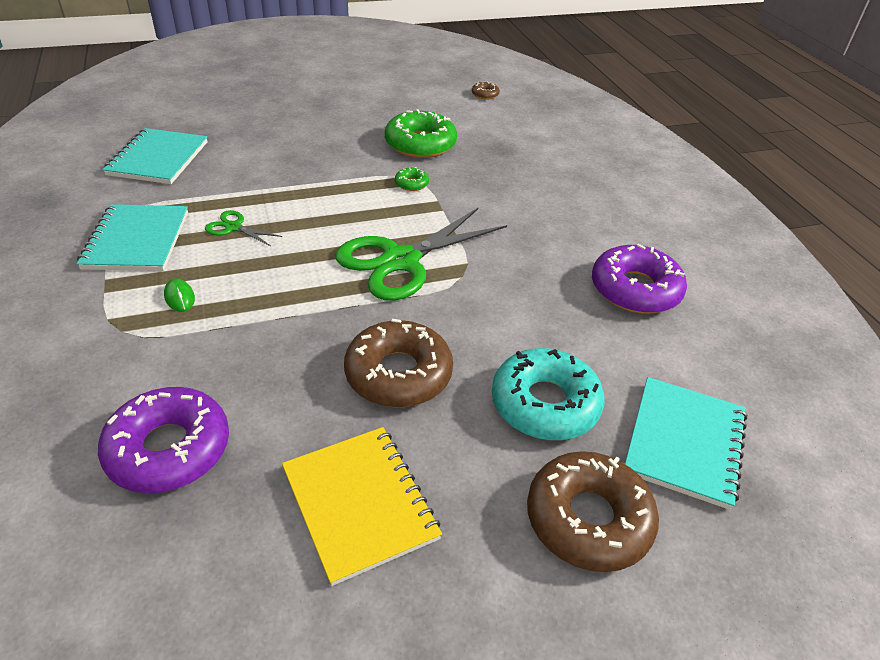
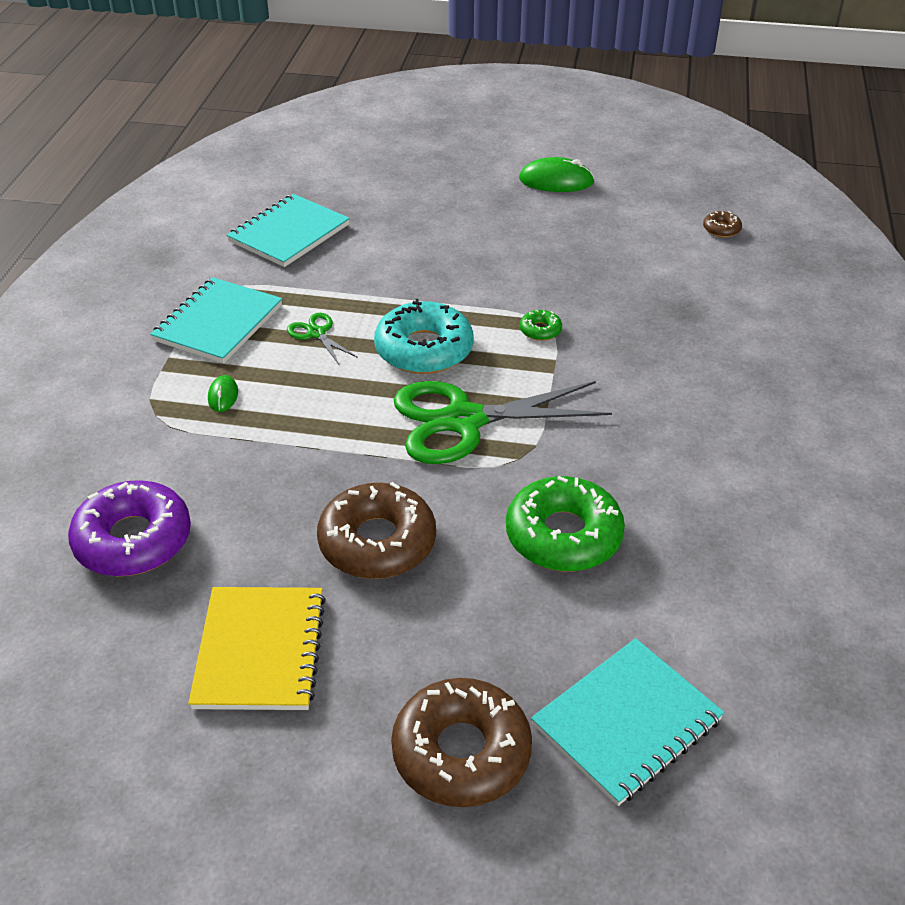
camera: 30 degrees right, 0 degrees up
(350, 85) = (556, 181): none -> green mouse
(420, 144) = (587, 281): green donut -> green donut (563, 535)
(545, 404) = (505, 626): turquoise donut -> turquoise donut (424, 349)
(635, 289) = (714, 537): purple donut -> none

